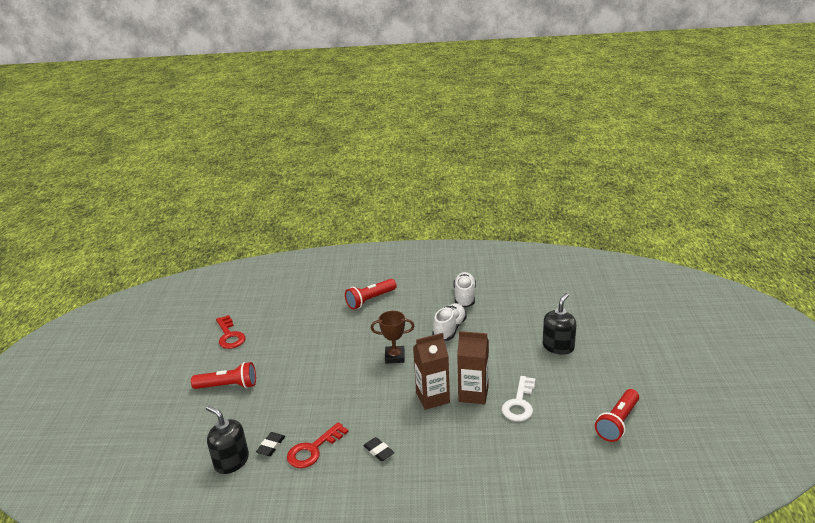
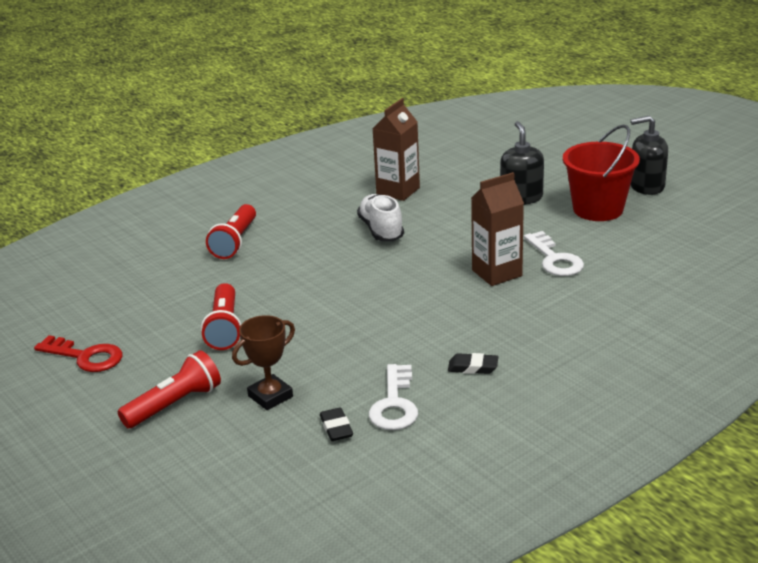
camera: 40 degrees left, 0 degrees up
(231, 461) = (308, 467): black soap dispenser -> black soap dispenser (646, 186)
(313, 449) = (394, 404): red key -> white key
(395, 357) = (355, 280): brown trophy -> brown trophy (270, 396)
(432, 398) = (458, 296): brown carton -> brown carton (398, 191)
(464, 297) = (351, 195): white shoe -> none
(596, 380) = (598, 209): none -> red bucket
(618, 423) = (666, 233): red flashlight -> red flashlight (225, 328)

